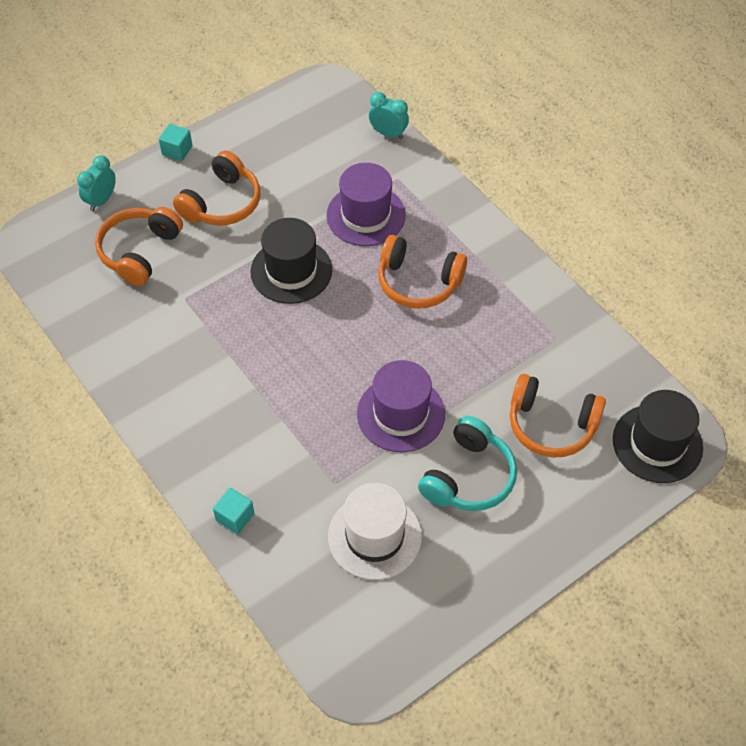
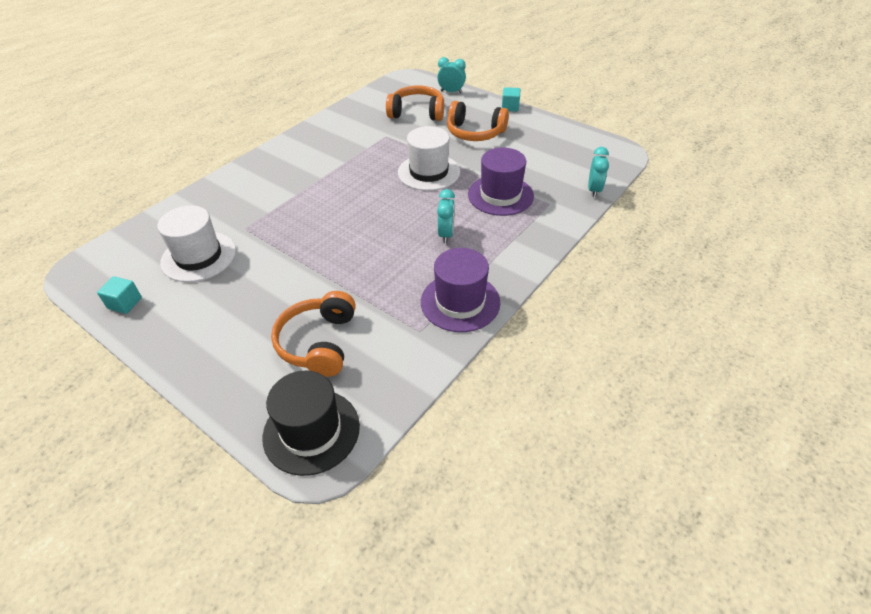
camera: 75 degrees right, 10 degrees down
(235, 517) = (214, 191): turquoise cube -> turquoise cube (125, 303)
(291, 271) = (429, 172): black hat -> white hat
(401, 414) = (312, 249): purple hat -> purple hat (460, 302)
(418, 282) = (446, 234): orange headphones -> turquoise clock
(468, 477) = (257, 298): turquoise headphones -> none

